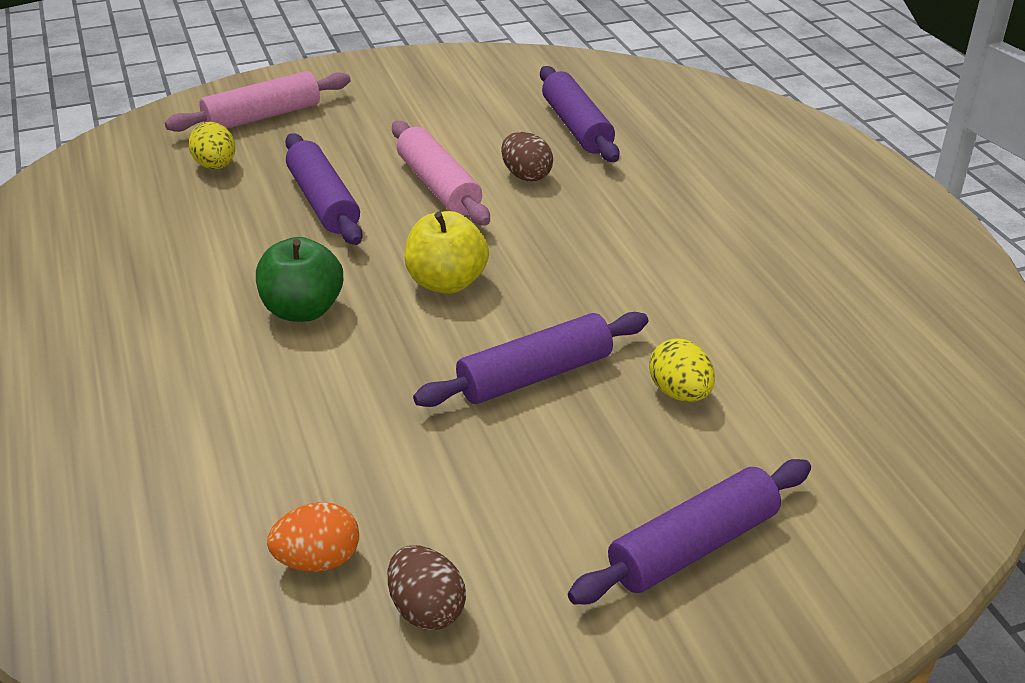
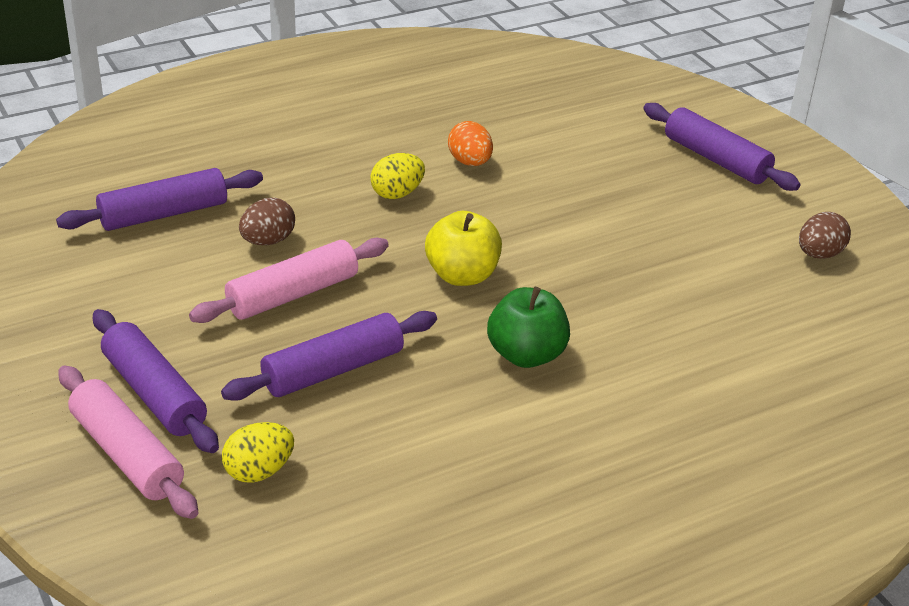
camera: 100 degrees left, 0 degrees up
(318, 560) = (804, 303): orange egg -> orange egg (470, 162)
(534, 375) = (575, 223): purple rolling pin -> purple rolling pin (154, 393)
(680, 393) = (572, 161): yellow egg -> yellow egg (397, 193)

